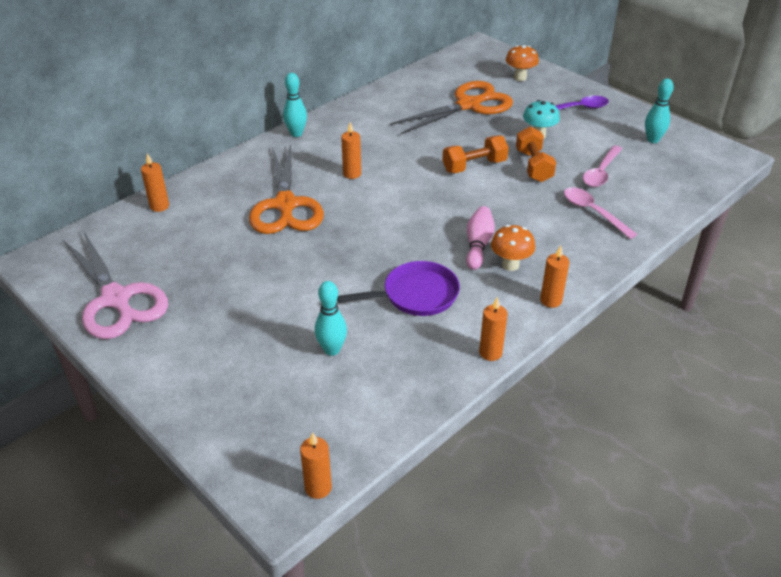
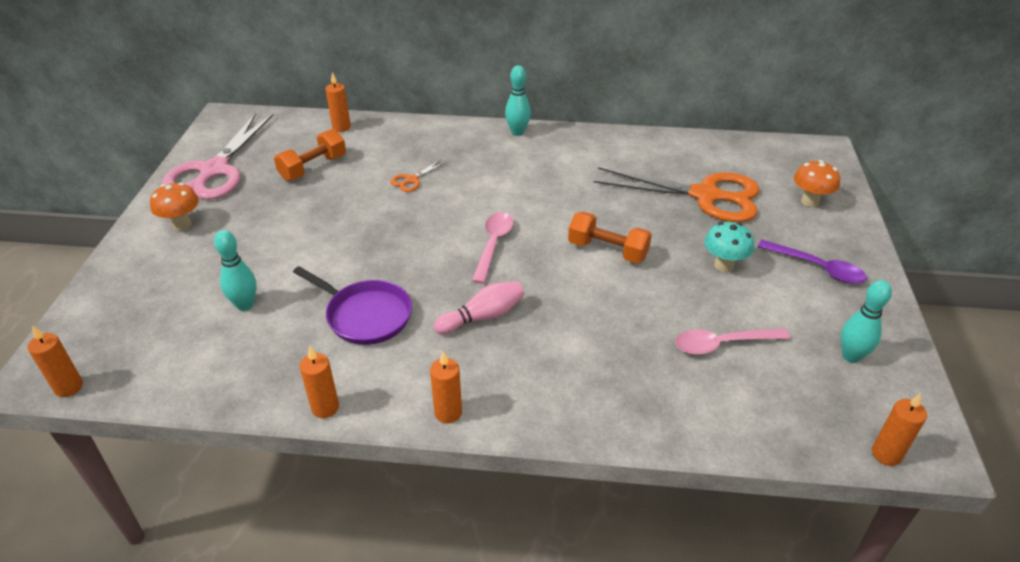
camera: 50 degrees right, 0 degrees up
(285, 205) = (412, 180): orange scissors -> orange scissors, size x0.41
(352, 174) = (499, 189): orange candle -> orange candle (886, 454)
(510, 265) = (475, 354): orange mushroom -> orange mushroom (182, 225)
(533, 166) = (663, 289): orange dumbbell -> orange dumbbell (313, 168)
(593, 212) = (639, 373): pink spoon -> pink spoon (493, 245)

